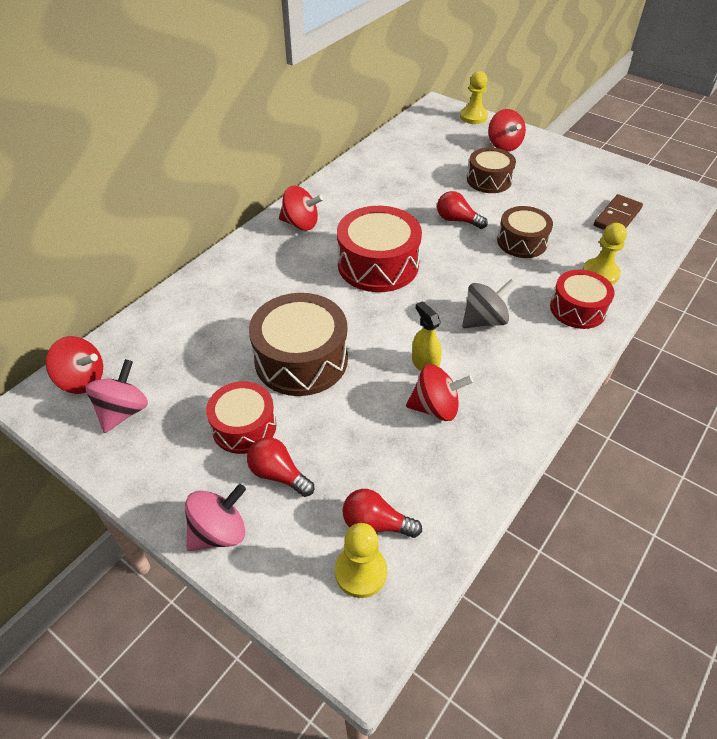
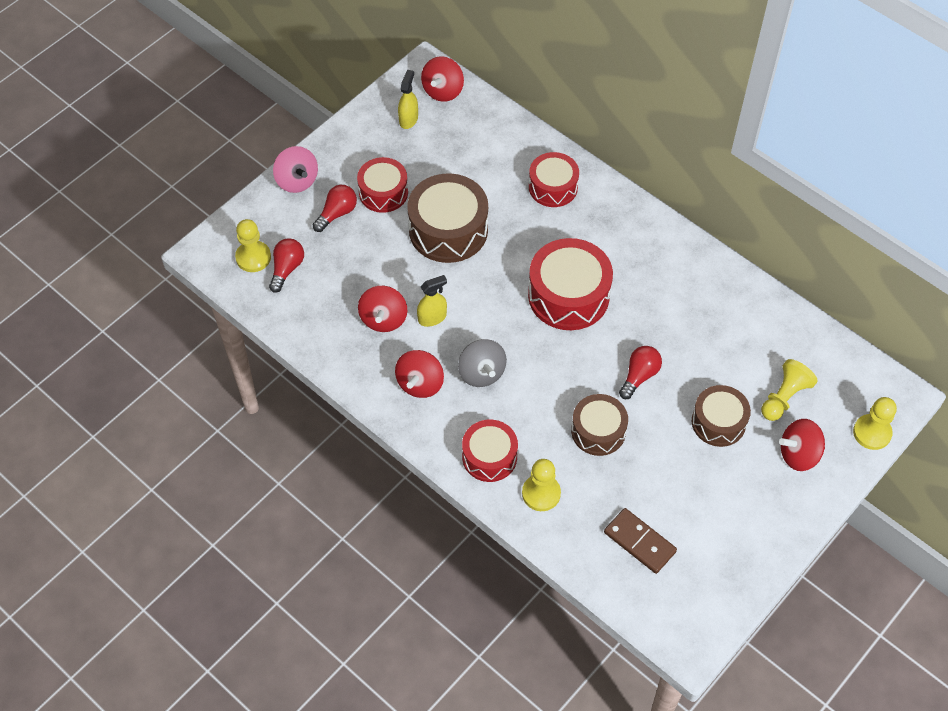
camera: 95 degrees right, 10 degrees up
(123, 411) = (408, 119): pink spinning top -> yellow spray bottle
(242, 280) = (553, 187): none -> red drum
(301, 224) = (637, 234): red spinning top -> red spinning top (420, 384)
(455, 151) = (784, 397): none -> yellow pawn

